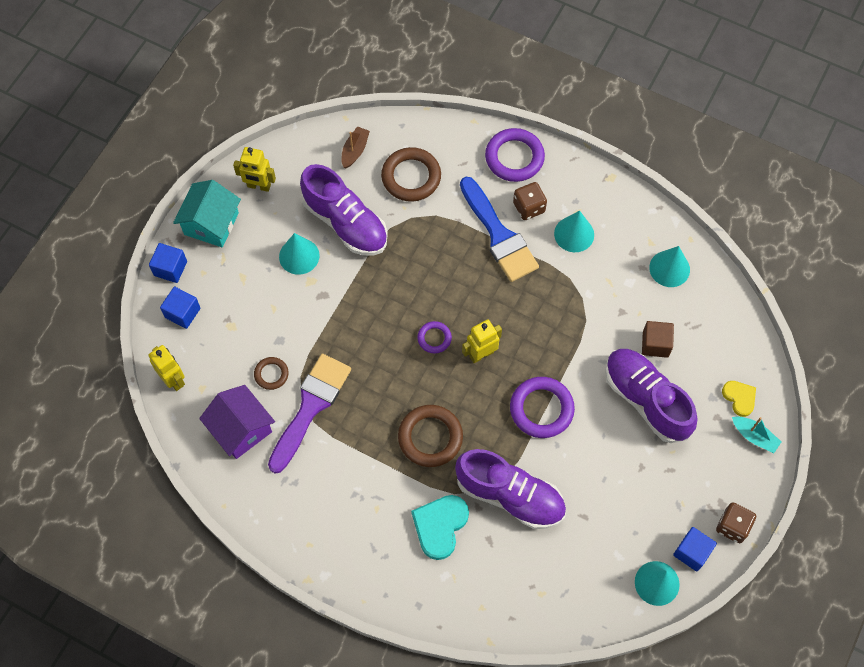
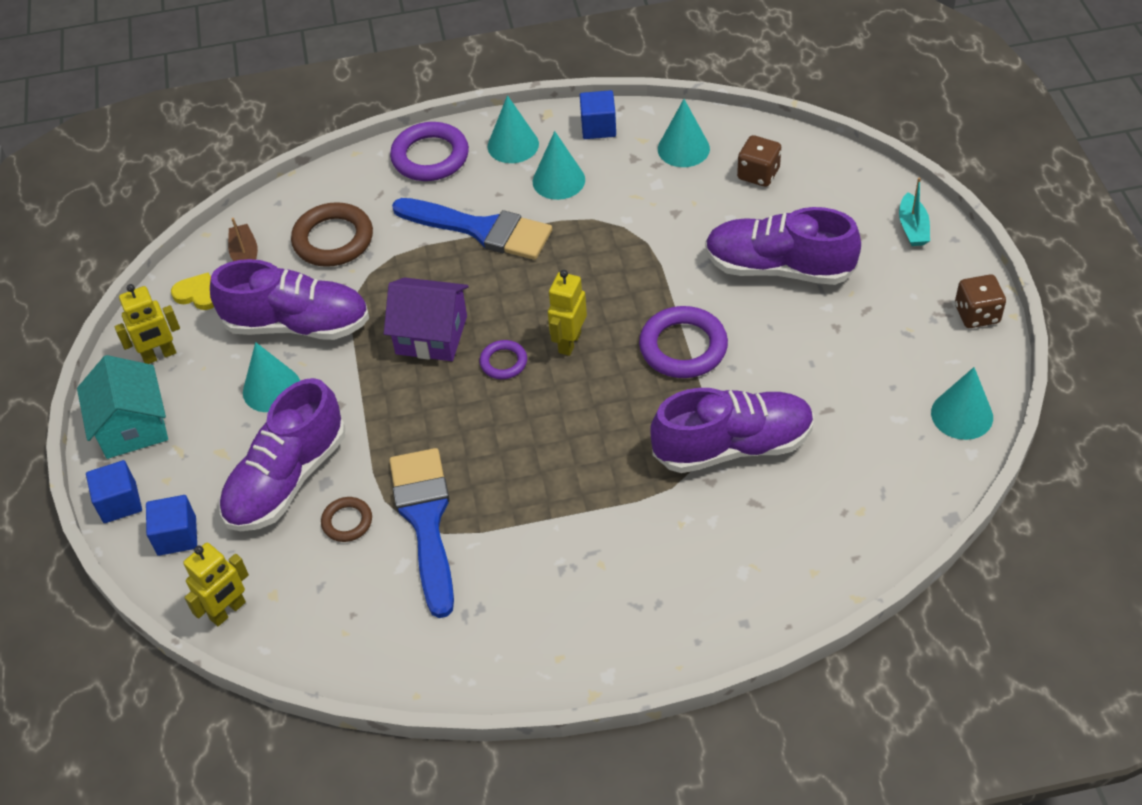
camera: 35 degrees left, 15 degrees down
(173, 380) = (228, 611): yellow robot -> yellow robot turned 120 degrees clockwise
(241, 429) = (362, 601): purple house -> purple house (431, 335)
(262, 322) = (286, 479): none -> purple shoe
(310, 407) = (425, 521): purple brush -> blue brush
(430, 437) = (592, 454): brown ring -> none
(440, 526) = (688, 529): turquoise heart -> none
(529, 207) = (488, 187): brown dice -> brown dice (758, 174)
(570, 186) = (513, 145): none -> turquoise cone
(655, 344) = (737, 217): brown cube -> none
(692, 552) = (964, 363): blue cube -> blue cube (598, 127)
(739, 398) = (864, 207): yellow heart -> yellow heart (198, 294)
(754, 436) = (912, 228): turquoise boat -> turquoise boat turned 90 degrees clockwise

